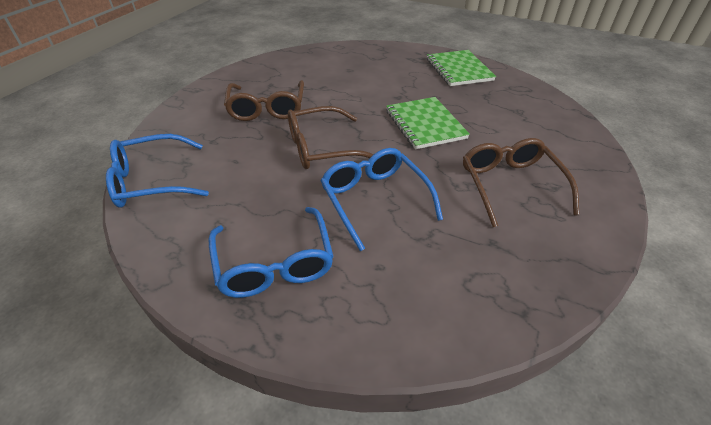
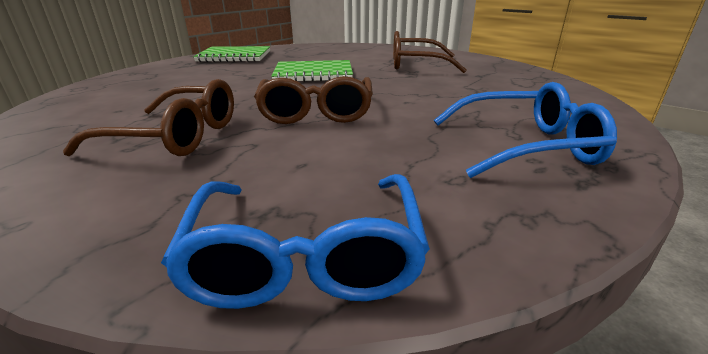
camera: 75 degrees left, 15 degrees down
(374, 200) = (423, 99): blue glasses -> none

